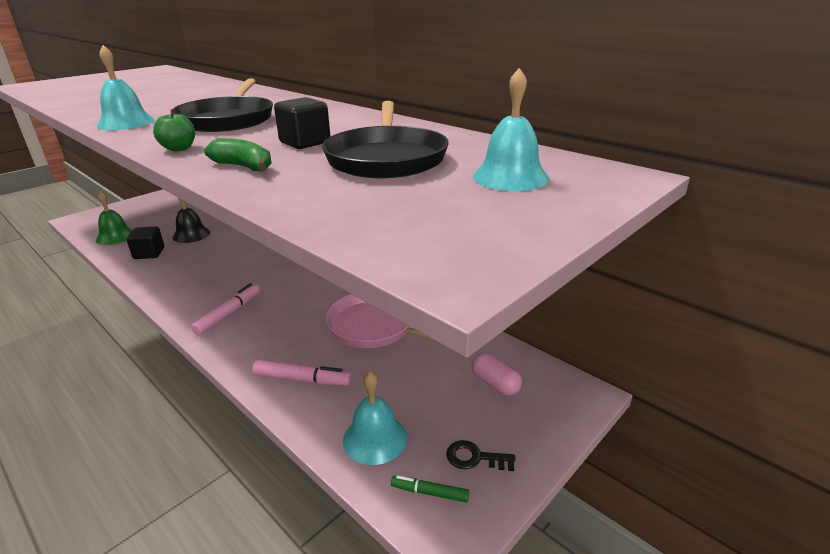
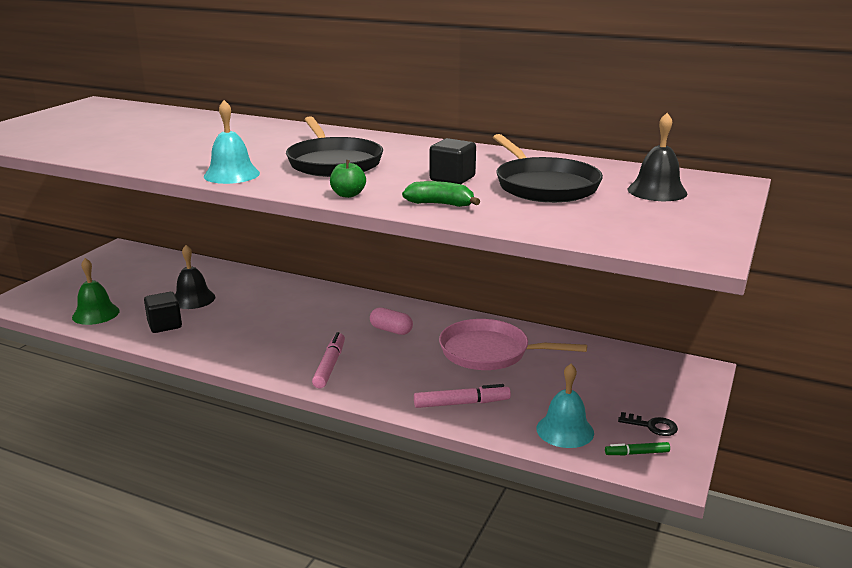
camera: 20 degrees left, 5 degrees down
(474, 458) = (652, 426): black key -> black key turned 150 degrees counterclockwise
(495, 383) = (628, 375): pink capsule -> pink capsule (391, 330)
(510, 177) = (657, 191): turquoise bell -> black bell

